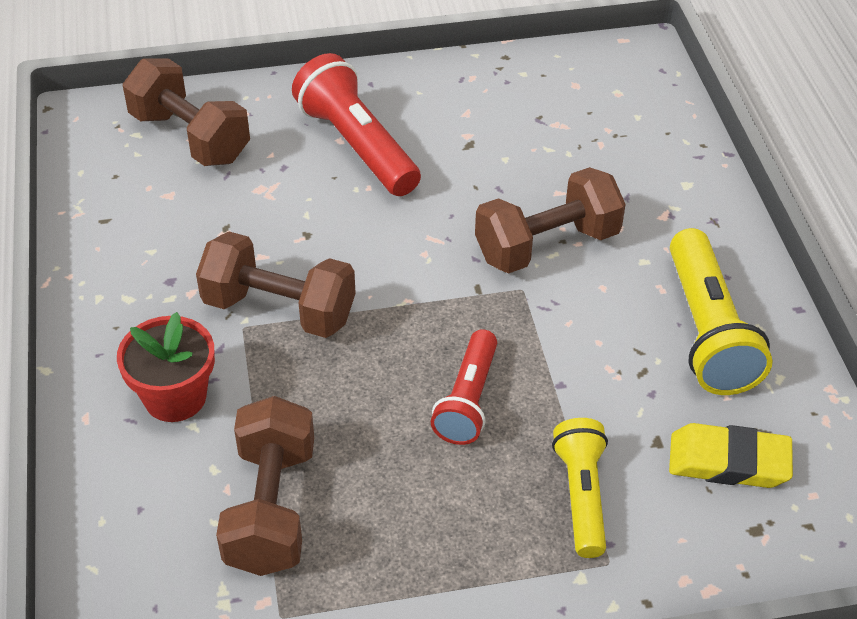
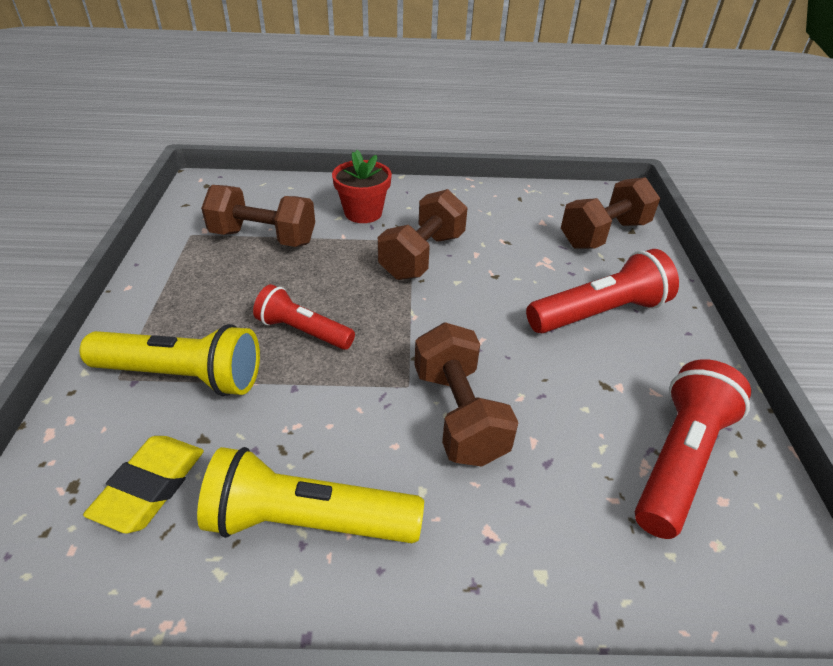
camera: 100 degrees right, 5 degrees down
(544, 104) = (679, 460): none -> red flashlight
(581, 496) = (182, 376): yellow flashlight -> yellow flashlight, size x1.53

